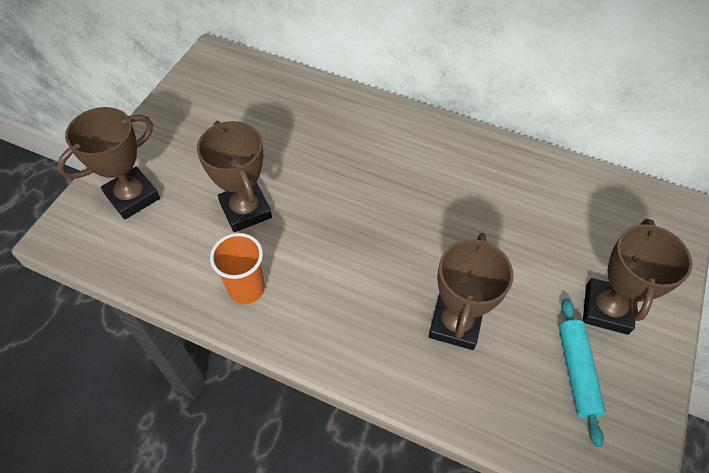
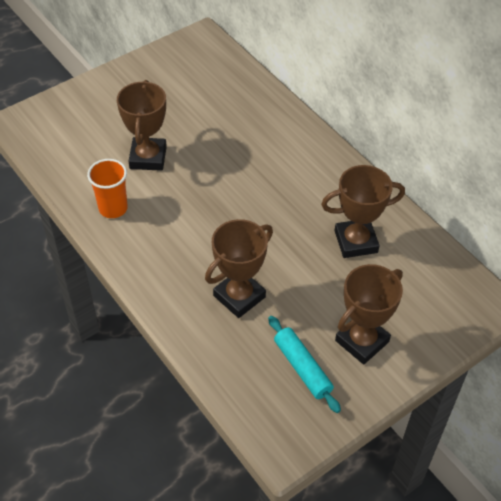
camera: 30 degrees right, 5 degrees down
(132, 196) = (78, 116): brown trophy -> brown trophy (356, 242)
(576, 372) = (302, 368): turquoise rolling pin -> turquoise rolling pin turned 60 degrees counterclockwise

